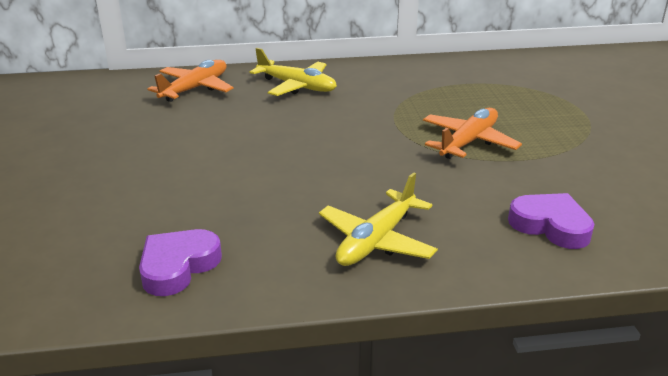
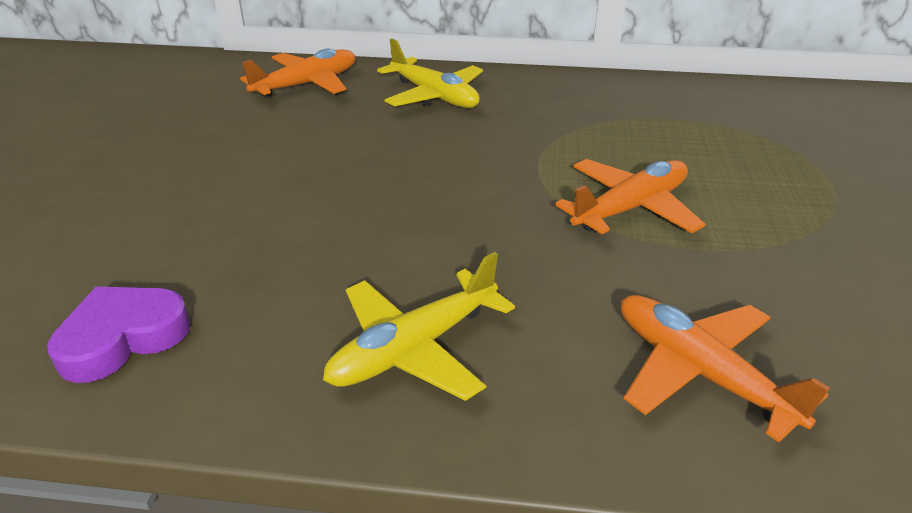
camera: 15 degrees right, 5 degrees up
(551, 225) = (699, 373): purple heart -> orange plane

